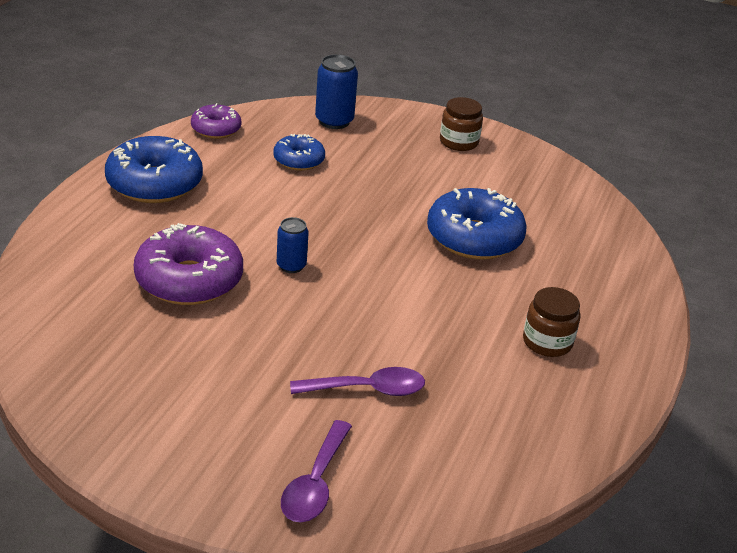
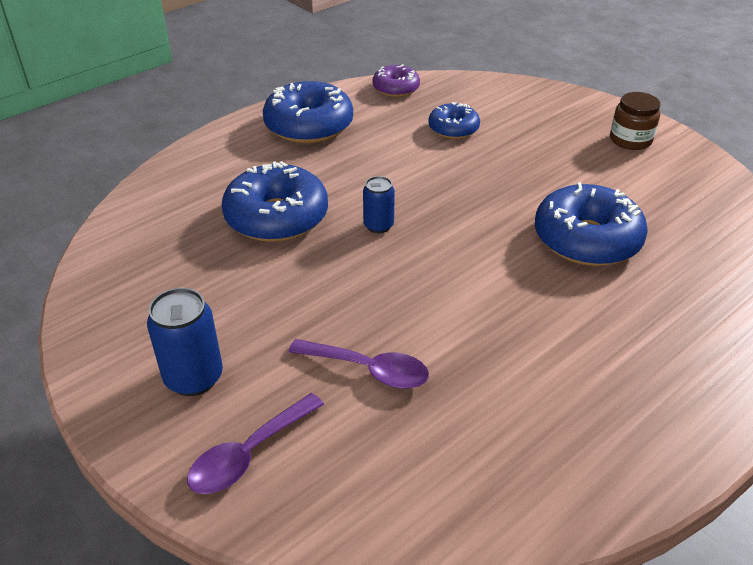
camera: 30 degrees right, 5 degrees up
(189, 280) = (276, 217): purple donut -> blue donut
(334, 121) = (512, 99): blue can -> blue can (194, 378)
(547, 342) = (602, 374): brown jar -> none

